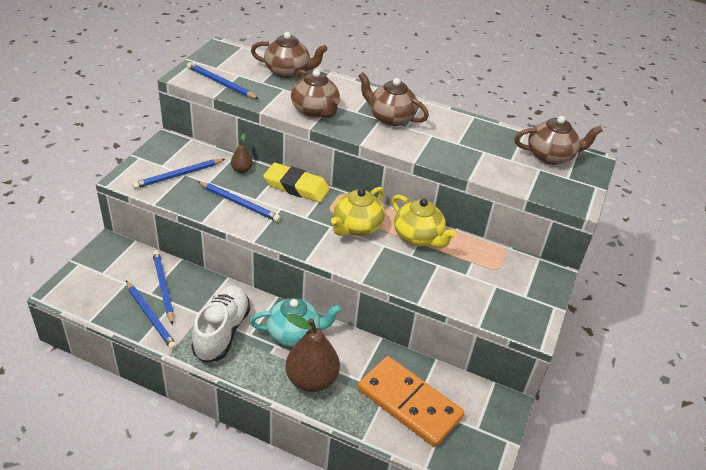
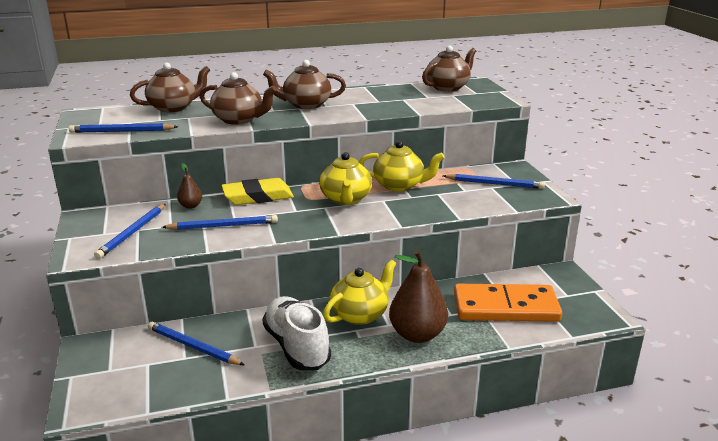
camera: 35 degrees left, 15 degrees down
(150, 316) = (211, 373): blue pencil -> blue pencil (494, 184)
(294, 333) = (360, 314): turquoise teapot -> yellow teapot

